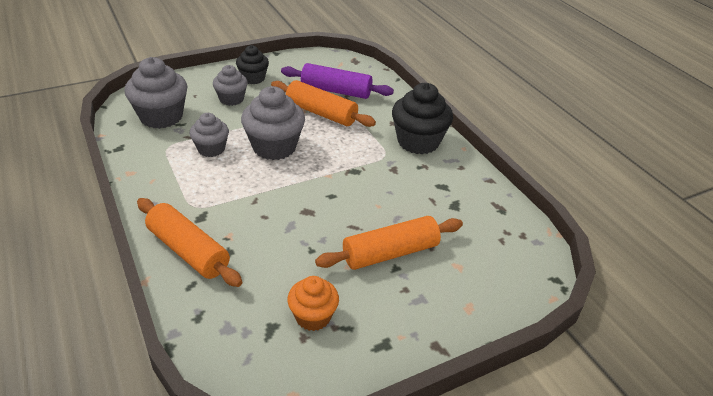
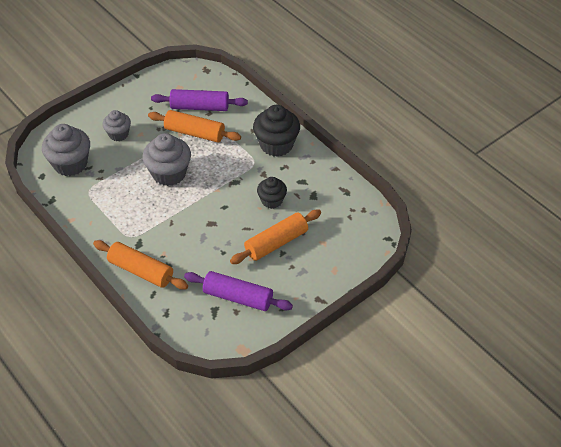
camera: 10 degrees left, 10 degrees up
(211, 149) = (122, 185): grey cupcake -> none
(253, 78) = (128, 108): black cupcake -> black cupcake (272, 201)
(313, 316) = (238, 297): orange cupcake -> purple rolling pin

